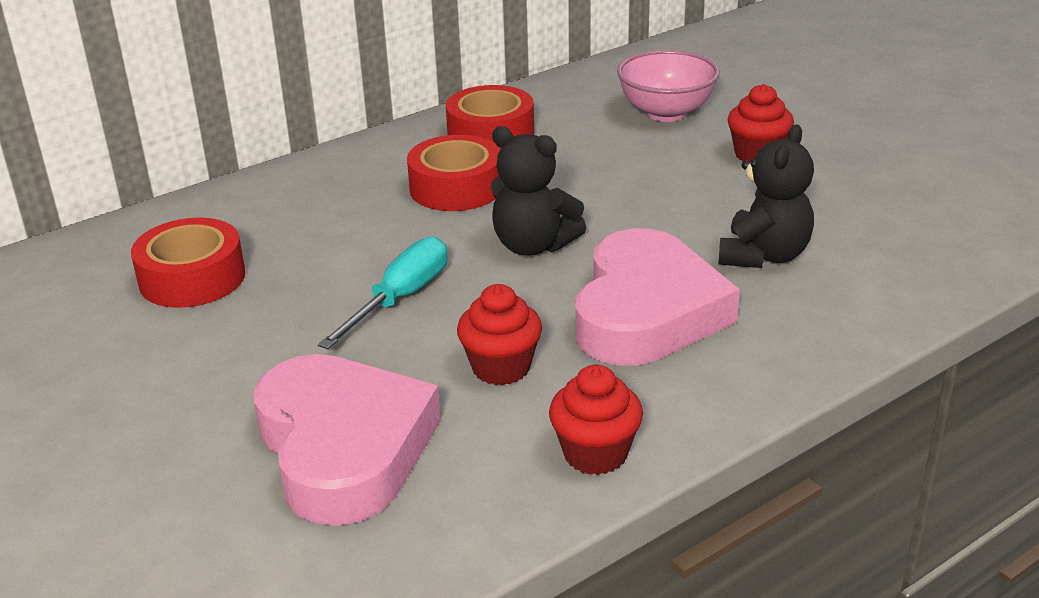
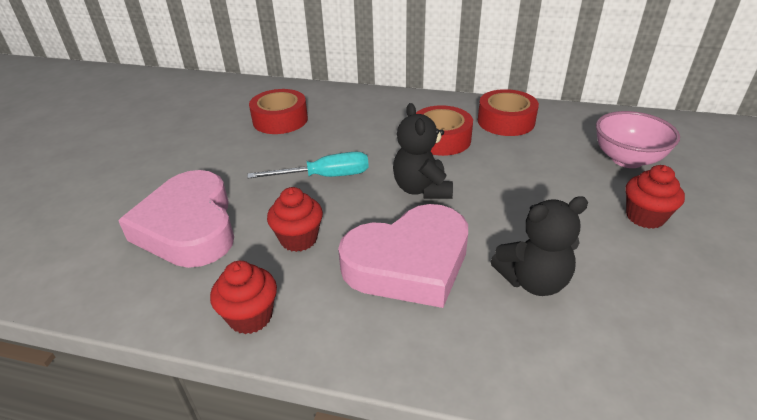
camera: 50 degrees right, 5 degrees up
(344, 448) = (189, 227): pink heart -> pink heart turned 135 degrees clockwise

